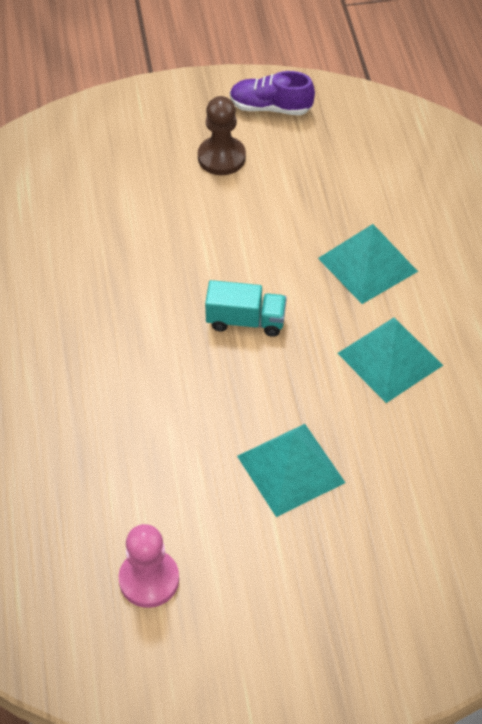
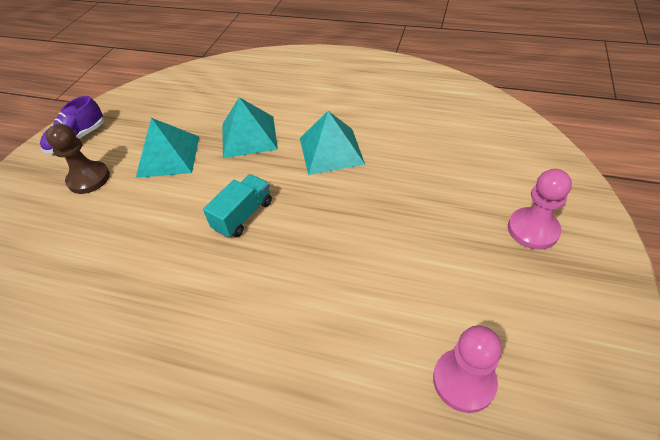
camera: 60 degrees left, 5 degrees down
(290, 469) = (393, 235): turquoise pyramid -> turquoise pyramid (168, 156)
(369, 605) = (533, 230): none -> pink pawn

